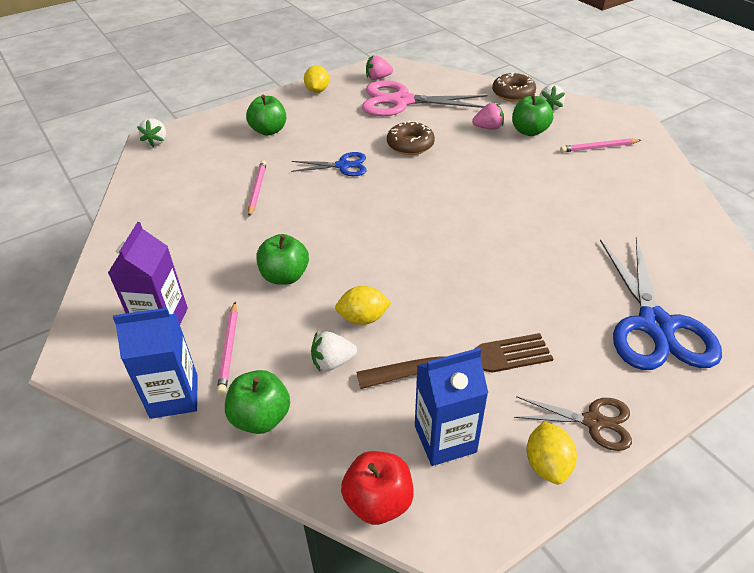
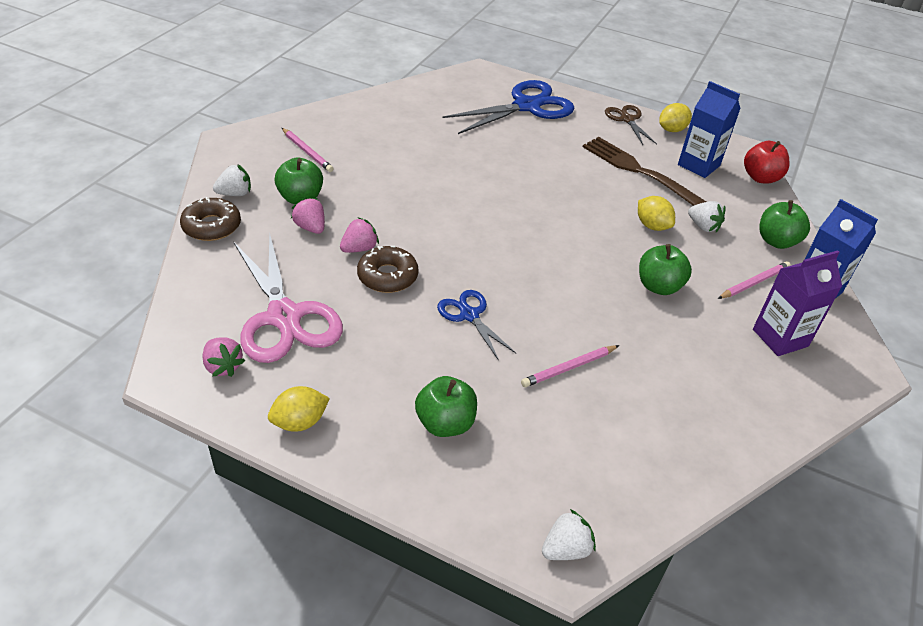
camera: 125 degrees left, 0 degrees up
(449, 141) = (359, 248): none -> pink strawberry

